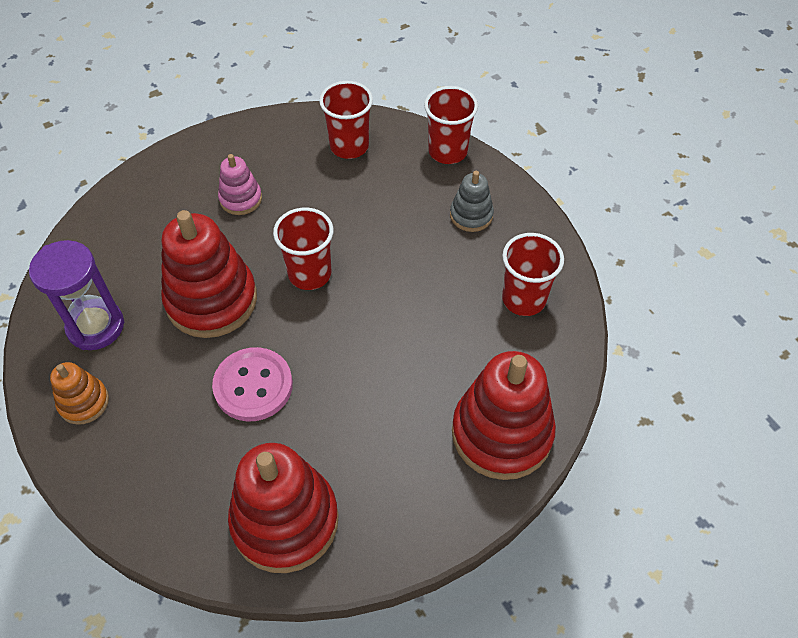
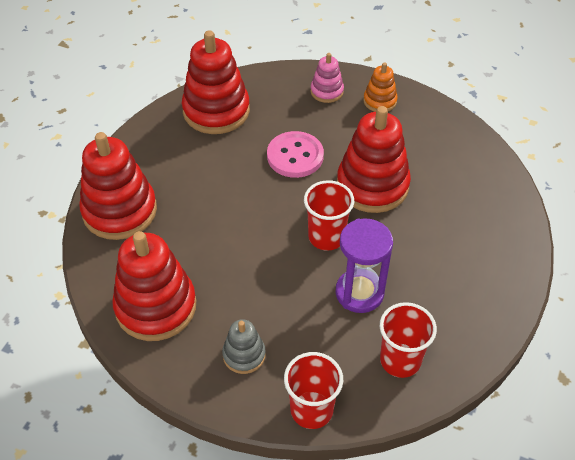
camera: 145 degrees right, 5 degrees down
(95, 326) = (422, 135): purple hourglass -> purple hourglass (359, 293)
(241, 199) = (432, 261): pink stacking toy -> pink stacking toy (327, 91)
(523, 299) = (156, 306): red cup -> red stacking toy

